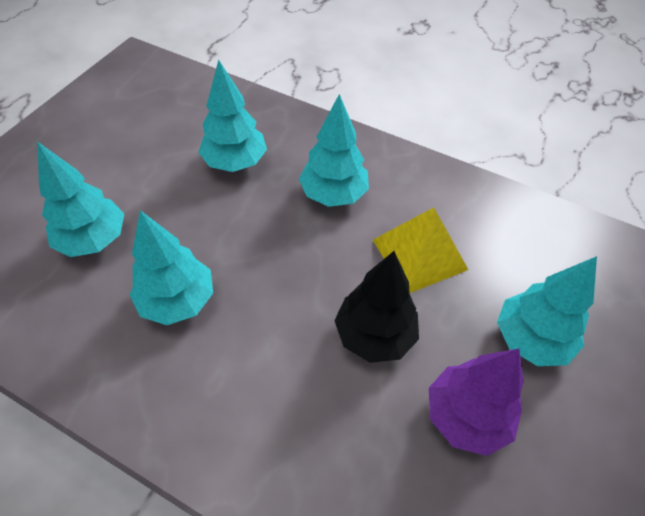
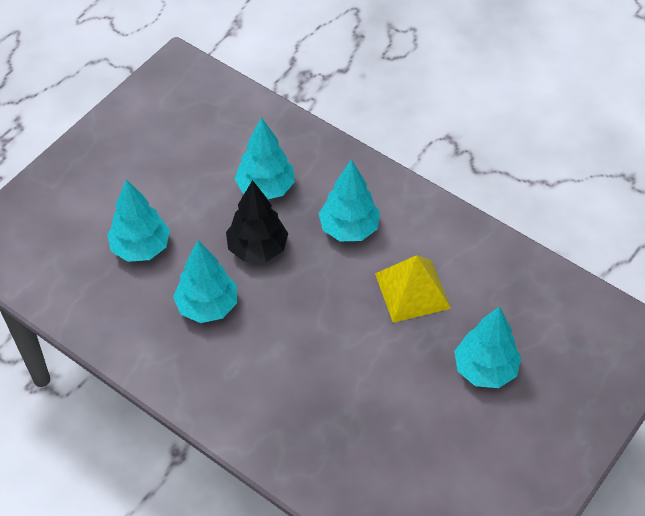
camera: 10 degrees right, 0 degrees up
(374, 335) = (360, 351): black tree -> black tree (257, 249)
(466, 416) = (417, 417): purple tree -> none

